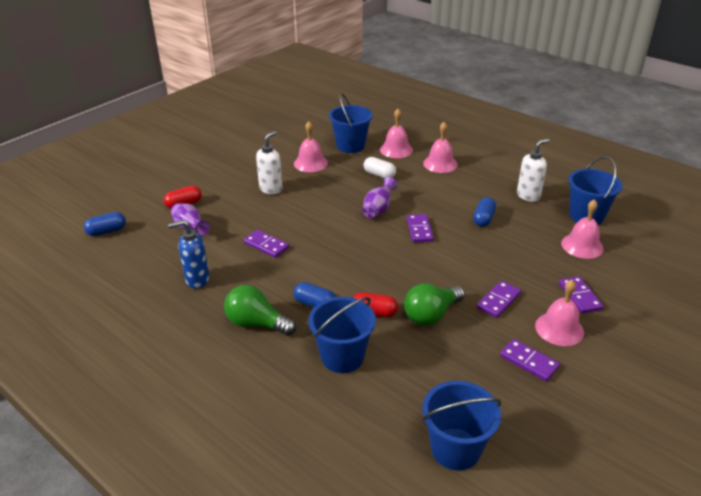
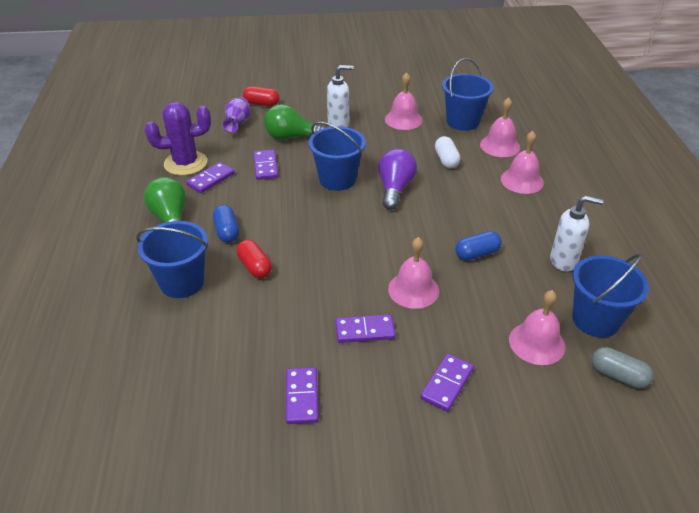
camera: 45 degrees right, 5 degrees up
(107, 231) = (188, 97): blue capsule -> none
(197, 280) = (185, 163): blue soap dispenser -> purple cactus
(378, 209) = (395, 189): purple vase -> purple light bulb
(419, 230) = (400, 227): purple domino -> purple domino (211, 179)
(431, 315) = (292, 300): green light bulb -> green light bulb (291, 137)
(455, 449) = (140, 408): blue bucket -> blue bucket (337, 179)
(559, 329) = (376, 394): pink bell -> pink bell (413, 289)
(634, 236) = (618, 375): none -> grey capsule

